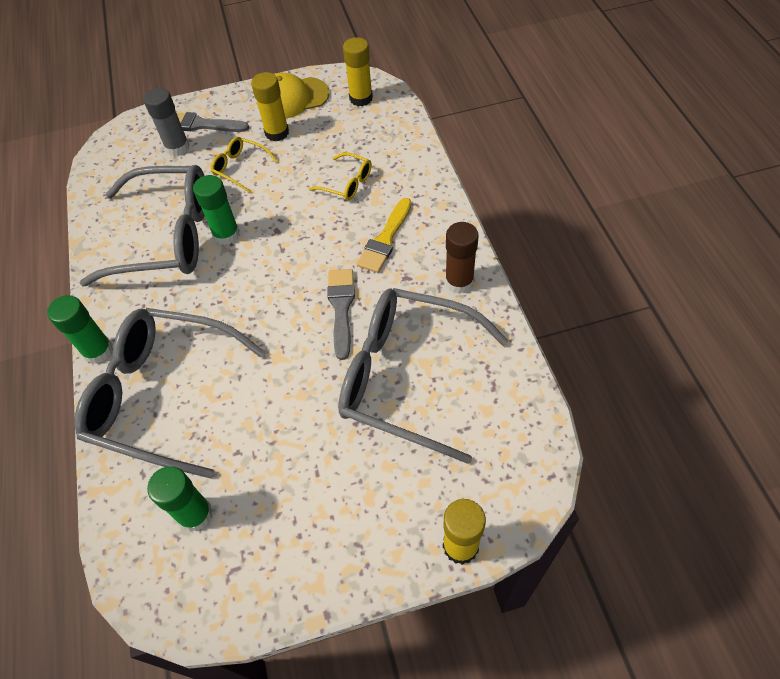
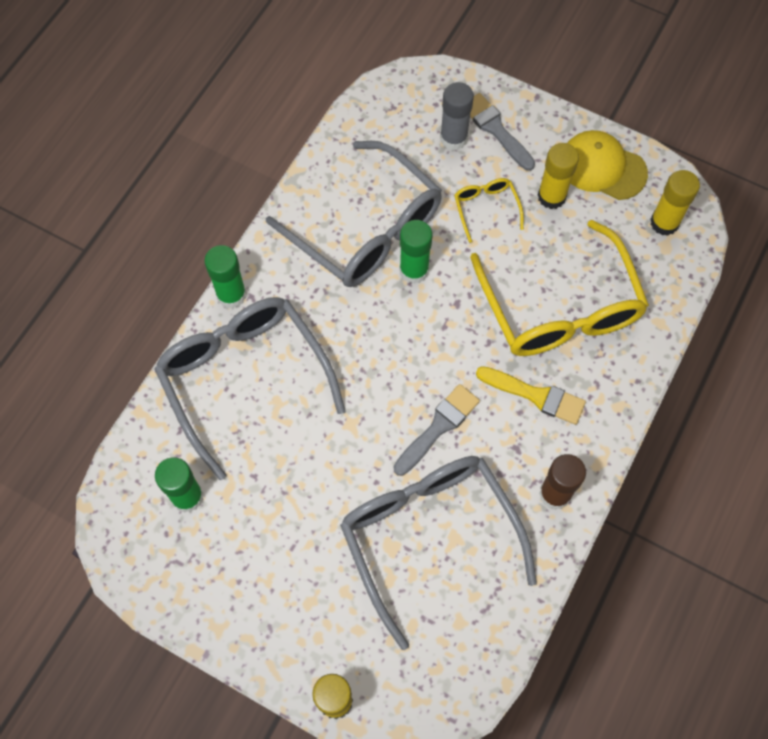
camera: 40 degrees right, 10 degrees up
(347, 183) = (560, 308): yellow glasses -> yellow glasses, size x2.31
(385, 239) = (536, 395): yellow brush -> yellow brush turned 135 degrees counterclockwise

